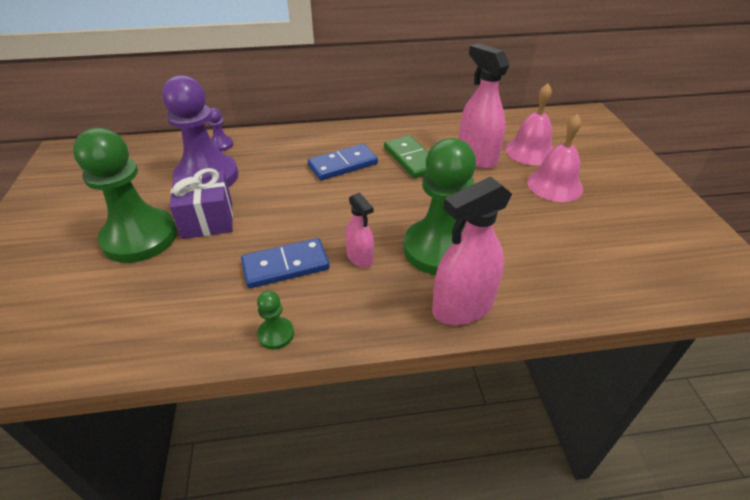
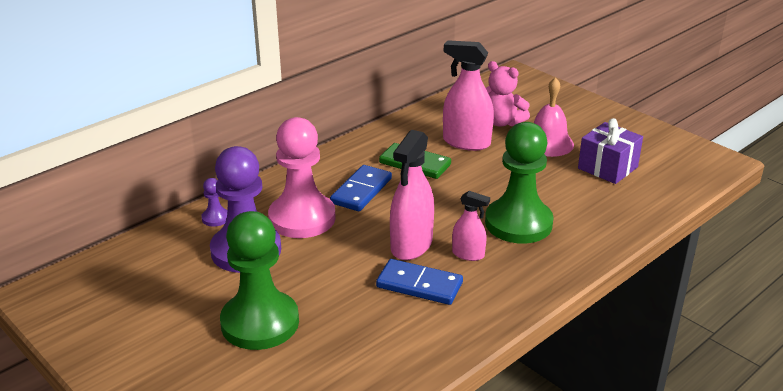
camera: 35 degrees left, 10 degrees down
(208, 220) = (302, 283): purple gift -> purple gift (607, 168)
(274, 168) = (302, 218): none -> pink pawn
(276, 334) = (473, 329): green pawn -> none
(285, 266) = (419, 285): blue domino -> blue domino turned 75 degrees clockwise
(462, 307) = (576, 253): pink spray bottle -> pink spray bottle (411, 245)
(530, 151) = (502, 122): pink bell -> pink teddy bear

